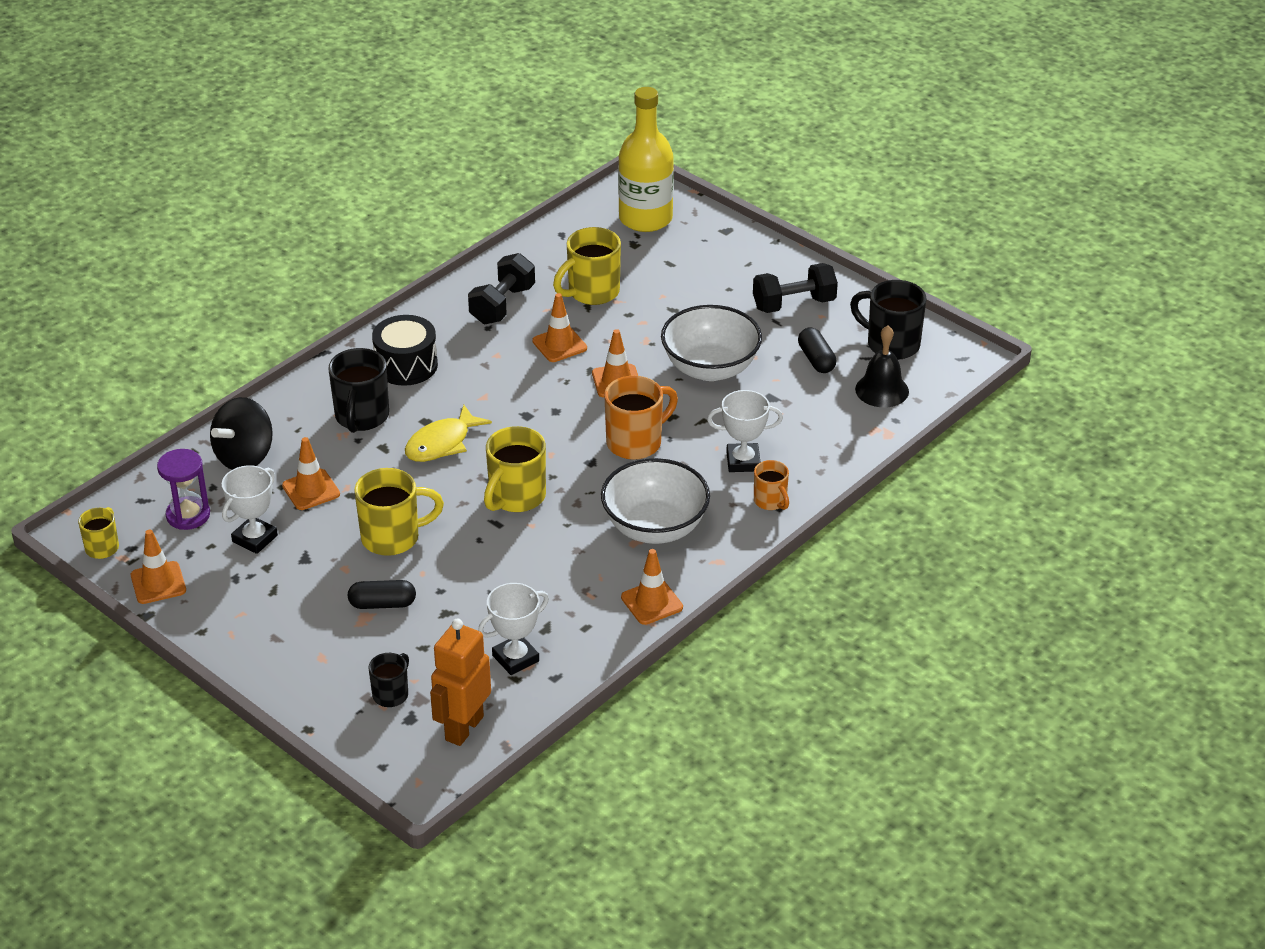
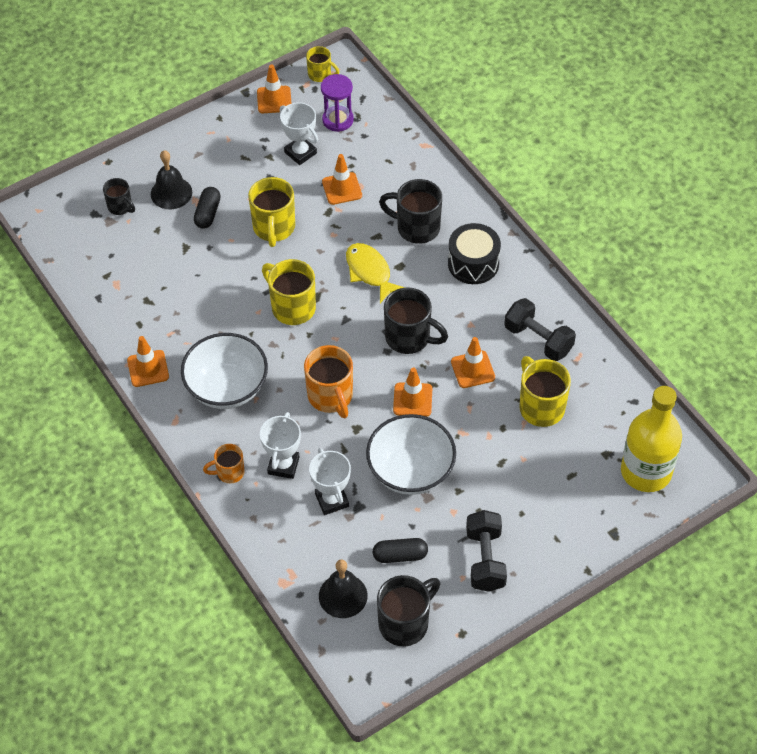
camera: 105 degrees right, 15 degrees up
(245, 456) = (391, 156): black spinning top -> none
(353, 648) = (171, 193): none -> black bell
(463, 728) = (73, 240): orange robot -> none
(515, 658) = (125, 278): white trophy -> white trophy (332, 500)
(531, 397) = (409, 338): none -> black mug

